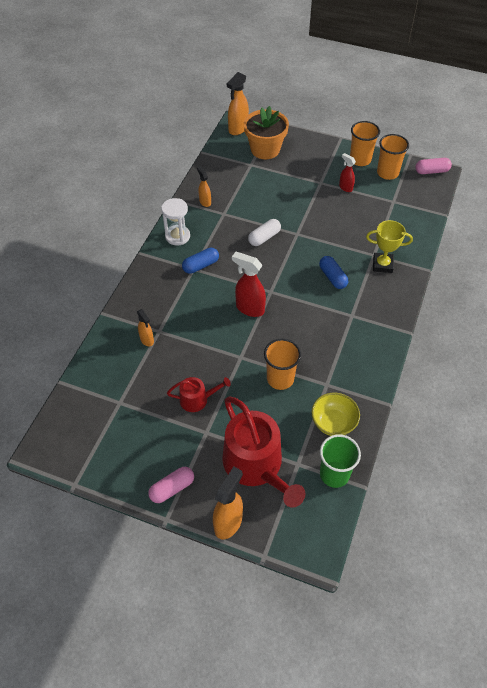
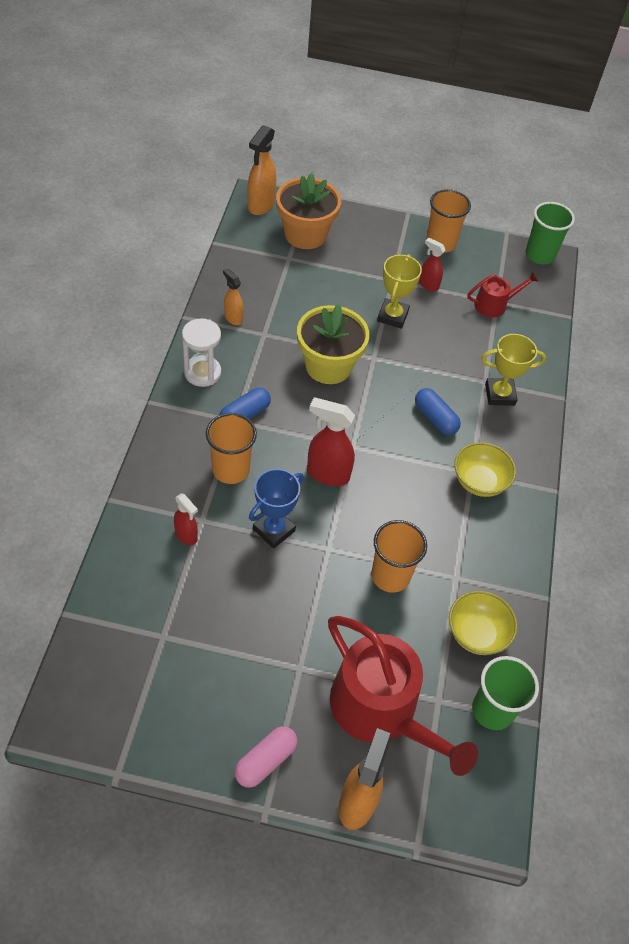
camera: 15 degrees left, 0 degrees up
(147, 340) = (186, 536): orange spray bottle -> red spray bottle
(197, 399) = (278, 619): red watering can -> red watering can (494, 305)
(206, 341) = (274, 530): none -> blue trophy
(264, 237) = (328, 366): white capsule -> yellow flower pot
(316, 207) = (392, 316): none -> yellow trophy
(356, 322) = (479, 482): none -> yellow bowl
(387, 173) = (481, 260): orange cup -> orange cup (231, 469)
(431, 171) = (540, 255): pink capsule -> green cup

